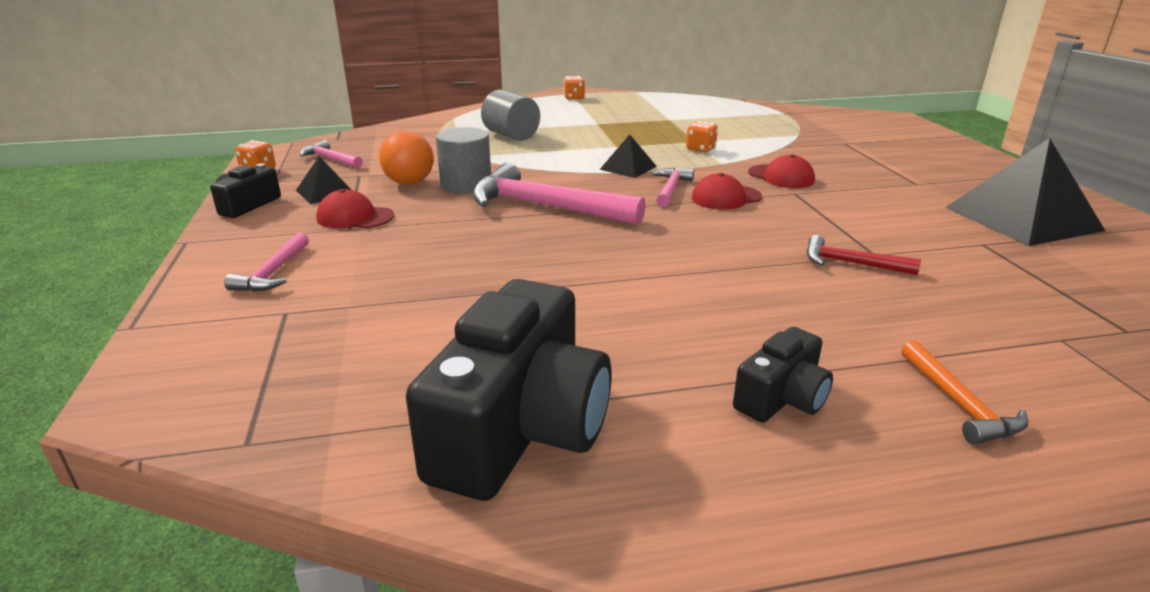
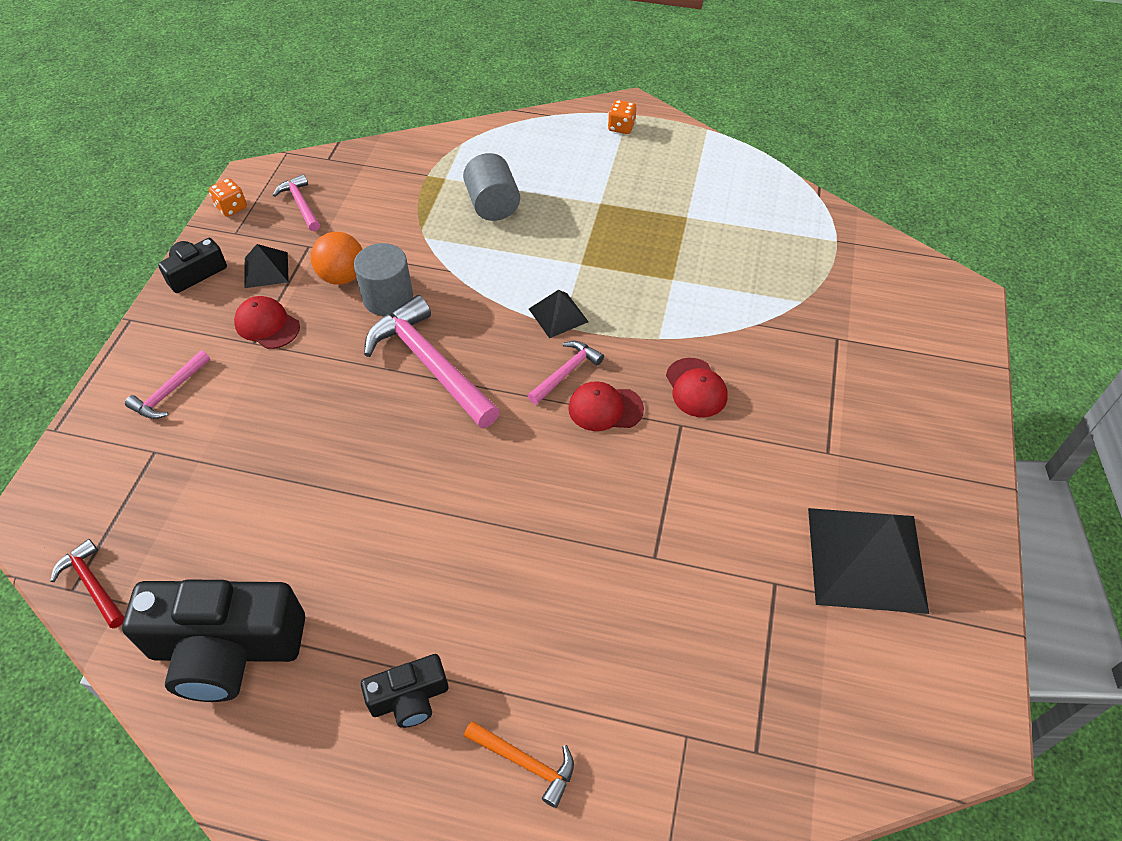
camera: 25 degrees right, 25 degrees up
(520, 428) = (226, 649): black camera -> black camera turned 45 degrees clockwise
(700, 149) = (663, 299): orange dice -> none
(851, 263) = (618, 562): red hammer -> red hammer (92, 584)
(959, 403) = (525, 762): orange hammer -> orange hammer turned 75 degrees counterclockwise

